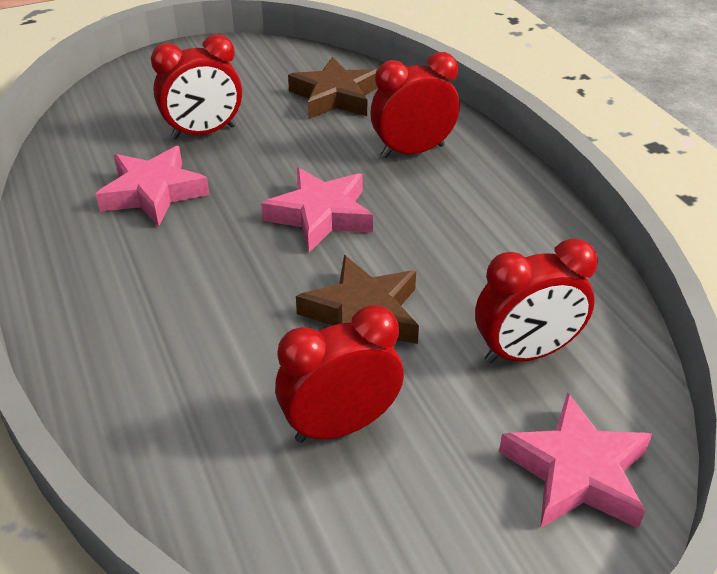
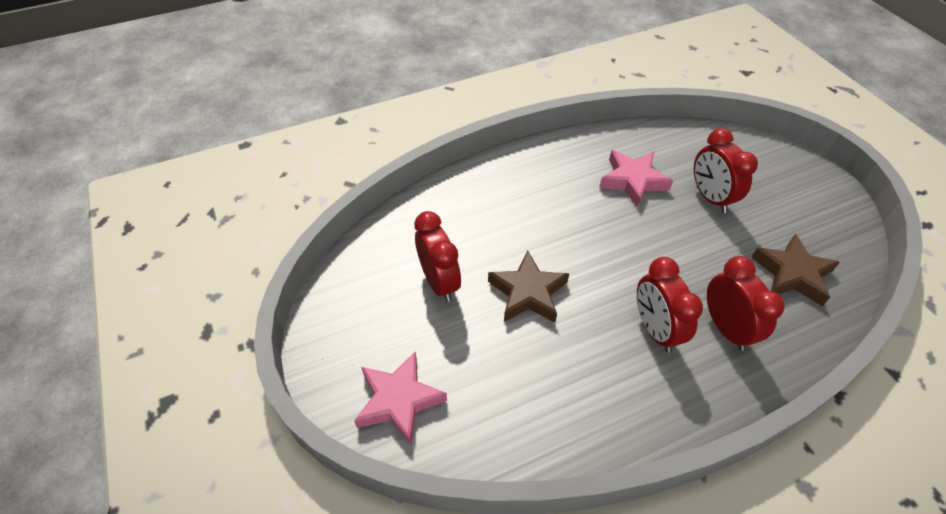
camera: 90 degrees right, 10 degrees up
(320, 215) = (626, 268): pink star -> none
(526, 353) = (497, 385): red clock -> red clock (655, 329)

